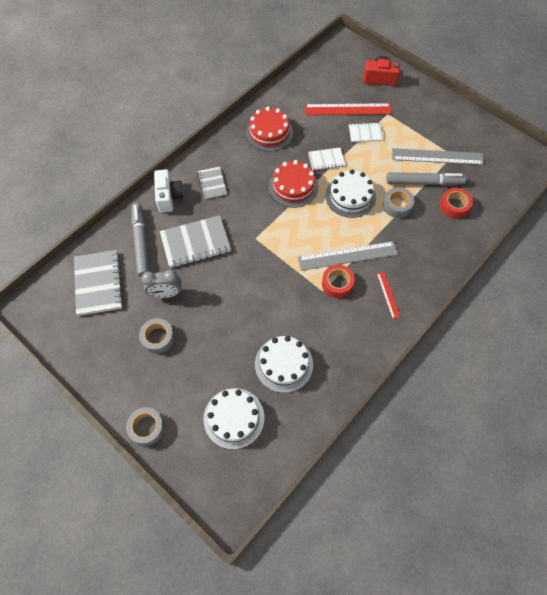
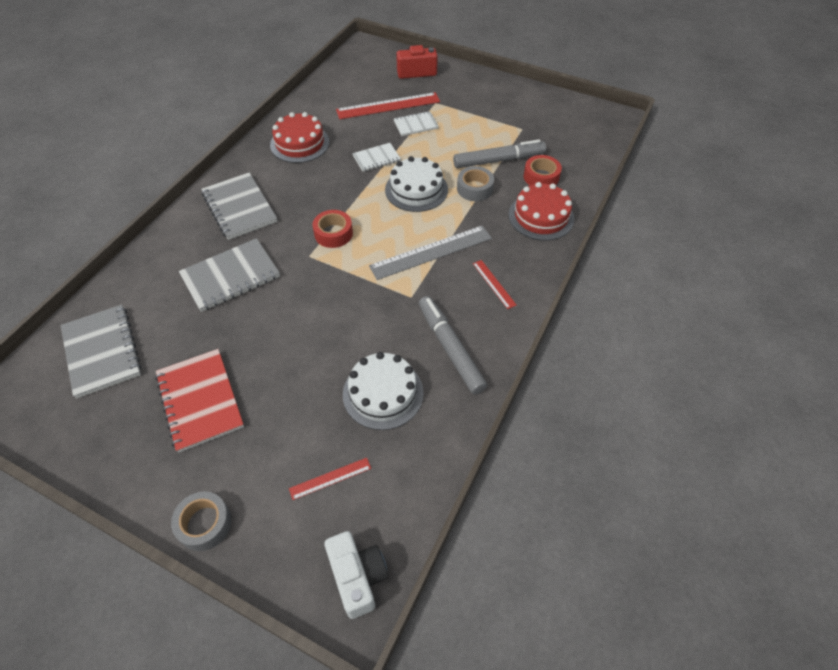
camera: 15 degrees left, 10 degrees down
(141, 242) = (155, 291): grey marker -> grey marker (450, 348)
(158, 338) = (200, 401): grey tape -> red notebook
(166, 294) = (201, 344): grey clock -> none
(169, 197) = (185, 232): white camera -> white camera (357, 577)
(212, 183) = (239, 208): grey notebook -> grey notebook, size x1.74
(234, 418) = (330, 478): white cake -> red ruler
(293, 186) = (343, 192): red cake -> red cake (541, 216)
(337, 284) = (427, 285): red tape -> red tape (333, 233)
(437, 156) = (505, 133): grey ruler -> none

